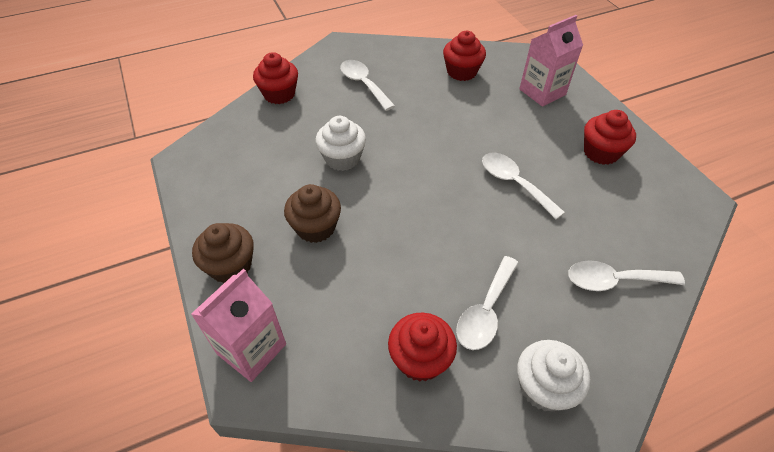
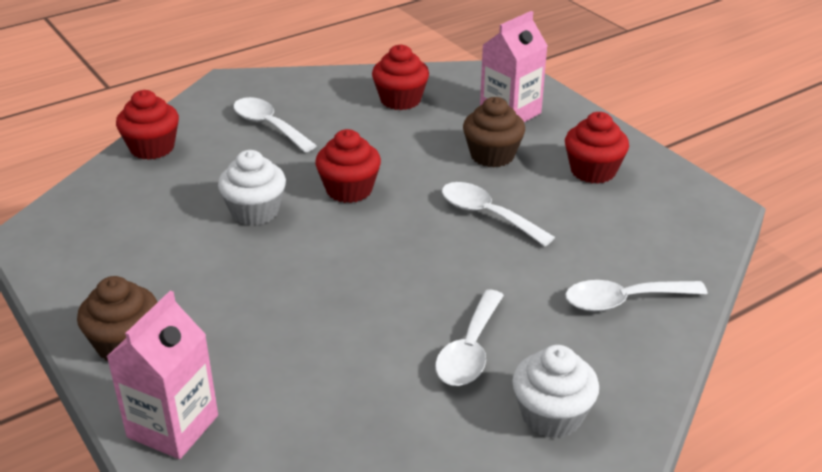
camera: 10 degrees left, 15 degrees down
(315, 227) = (233, 290): brown cupcake -> brown cupcake (492, 155)
(420, 359) = (395, 408): red cupcake -> red cupcake (349, 190)

